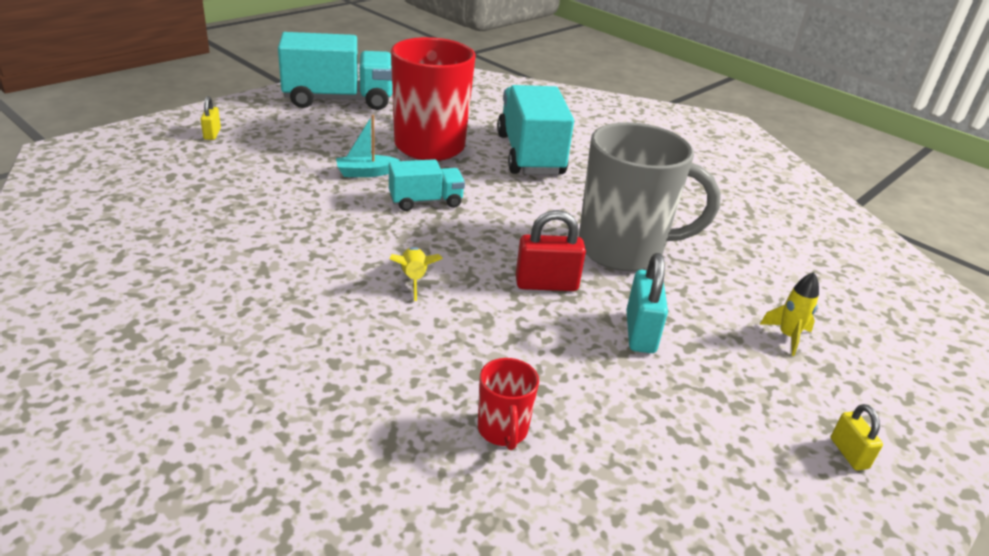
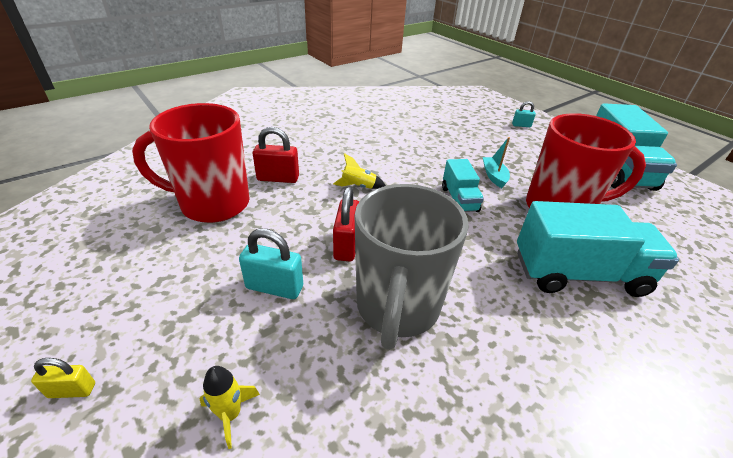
camera: 100 degrees right, 5 degrees up
(212, 134) = (521, 125): yellow padlock -> turquoise padlock
(406, 365) = (278, 178): none -> red padlock
(503, 430) = (213, 204): red mug -> red mug, size x2.29

